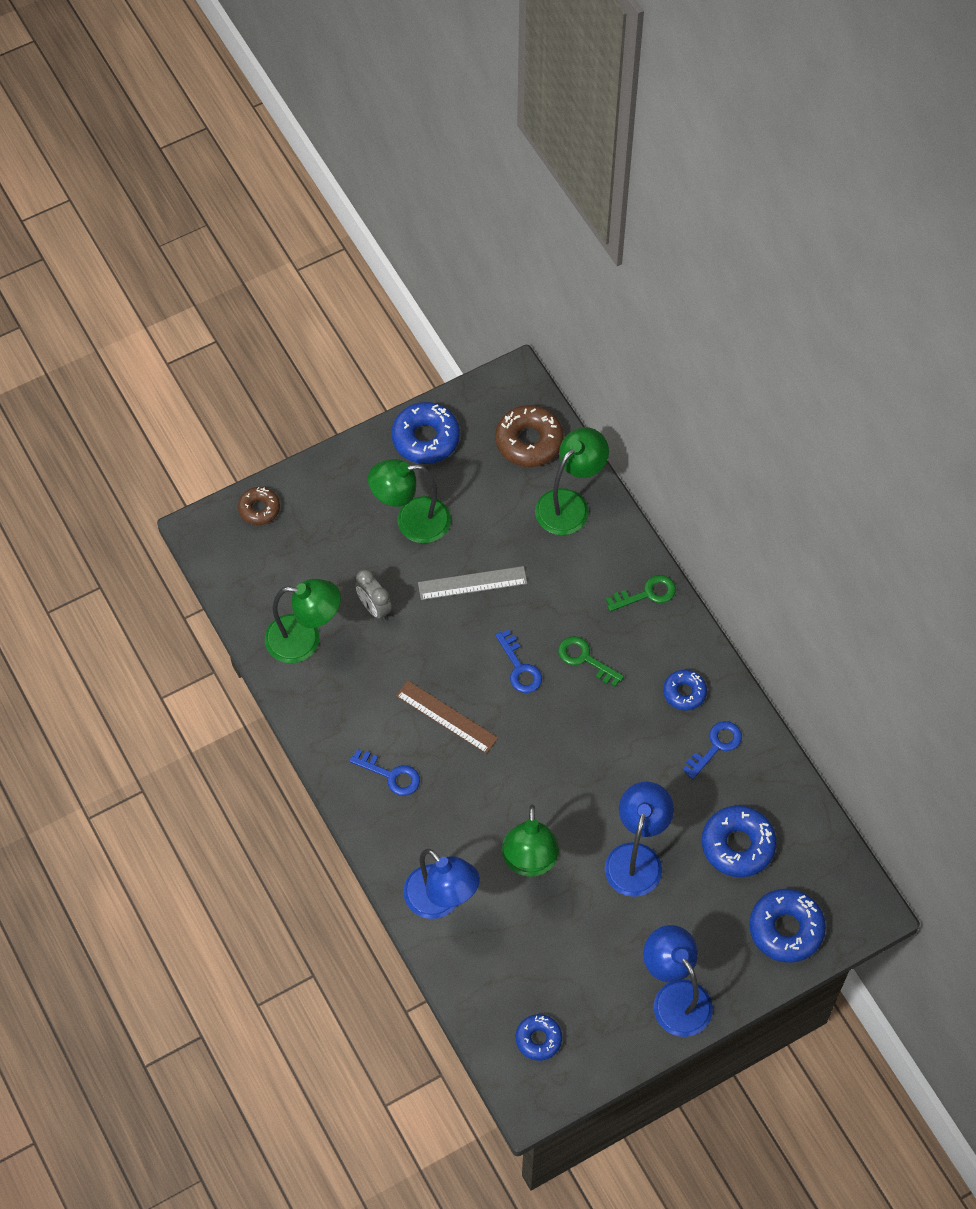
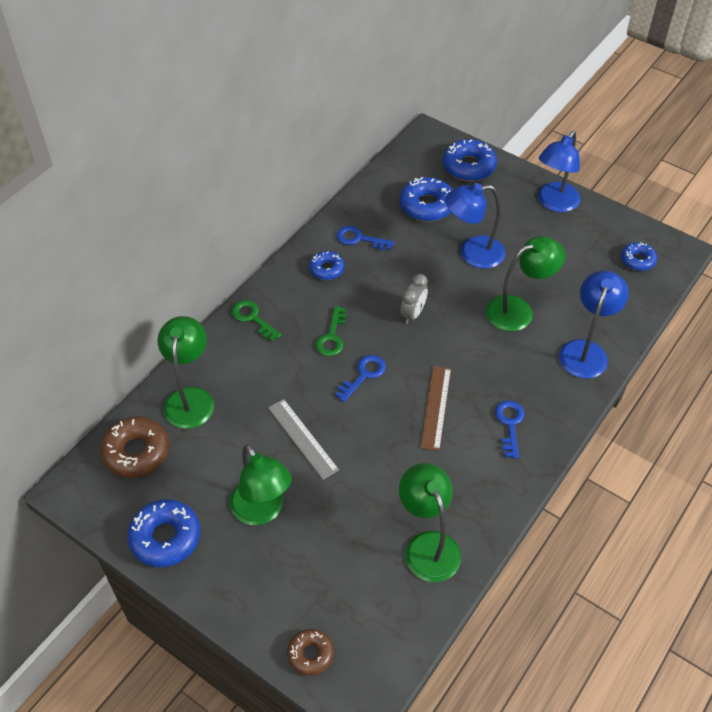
camera: 115 degrees left, 10 degrees down
(374, 608) = (365, 503): grey clock -> grey clock (413, 314)
(570, 504) = (190, 398): green lamp -> green lamp turned 75 degrees clockwise

